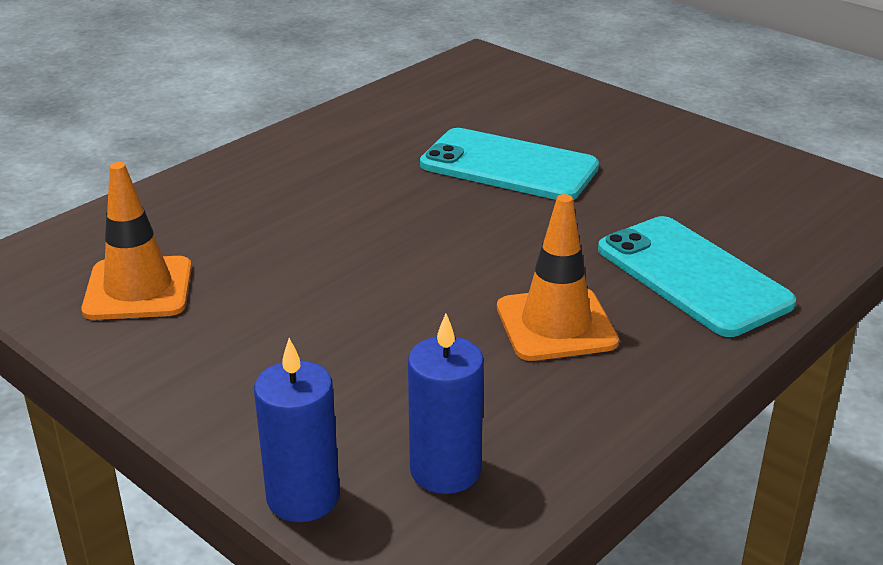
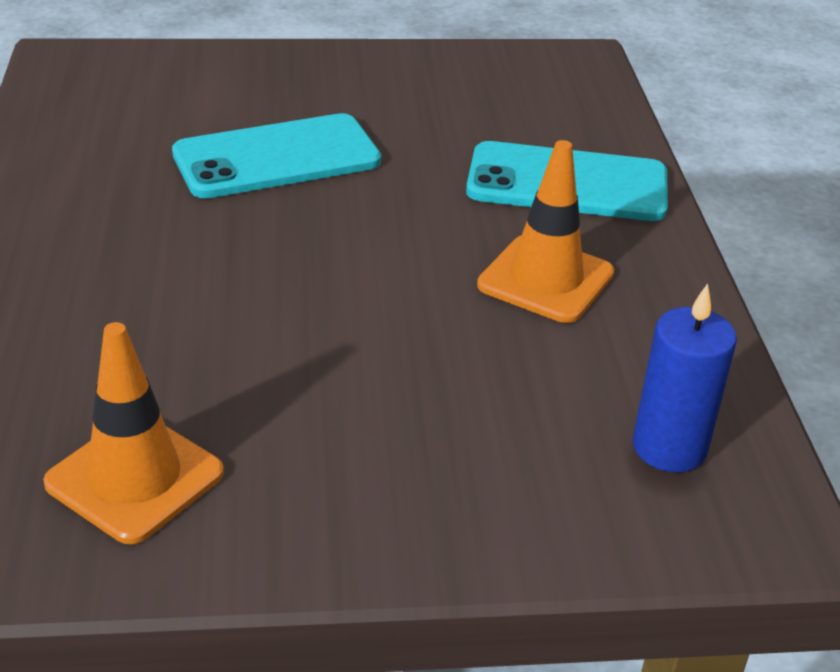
camera: 50 degrees left, 5 degrees up
(303, 497) = (618, 548): blue candle -> none

